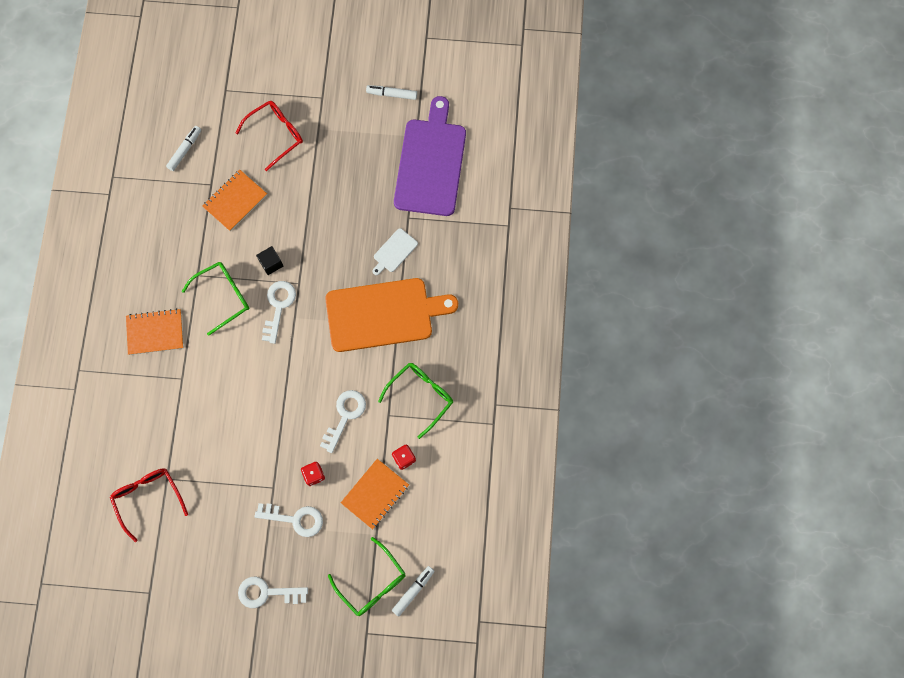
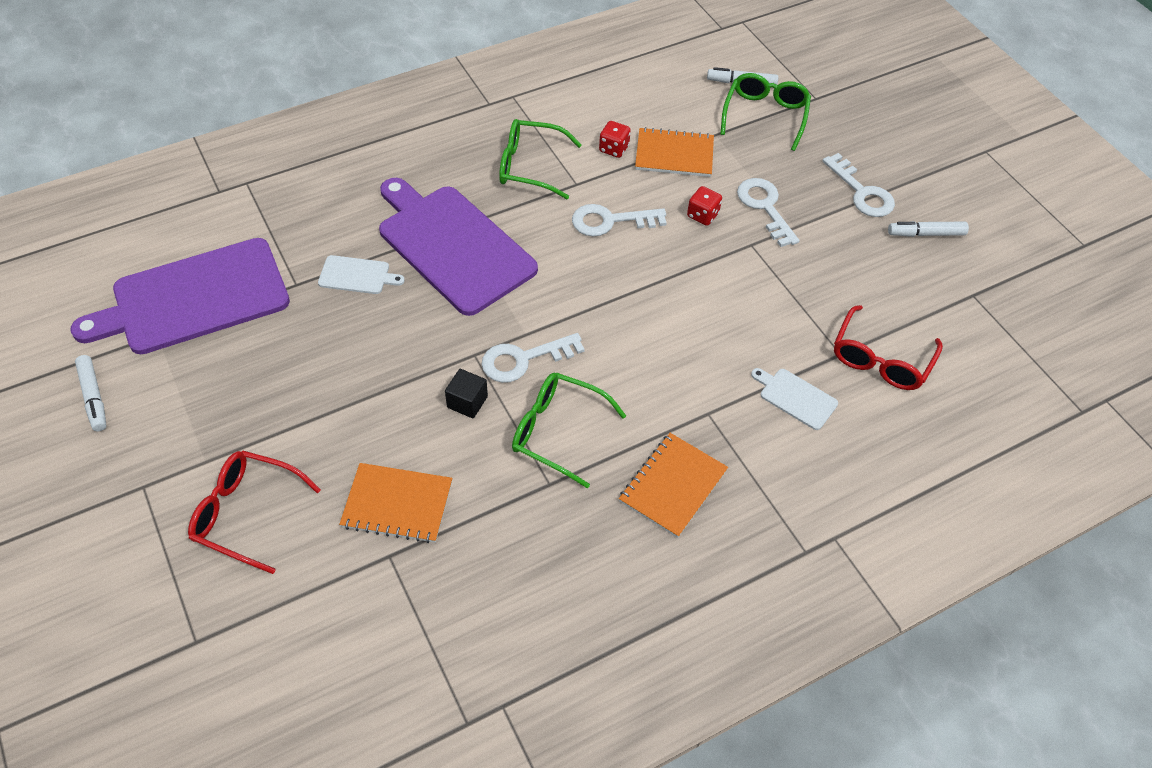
camera: 125 degrees left, 20 degrees down
(155, 332) = (672, 486): orange notebook -> orange notebook turned 75 degrees clockwise
(159, 432) = (795, 397): none -> white cutting board
(185, 150) = (349, 634): white marker -> white marker (926, 234)
(383, 314) = (453, 246): orange cutting board -> purple cutting board

